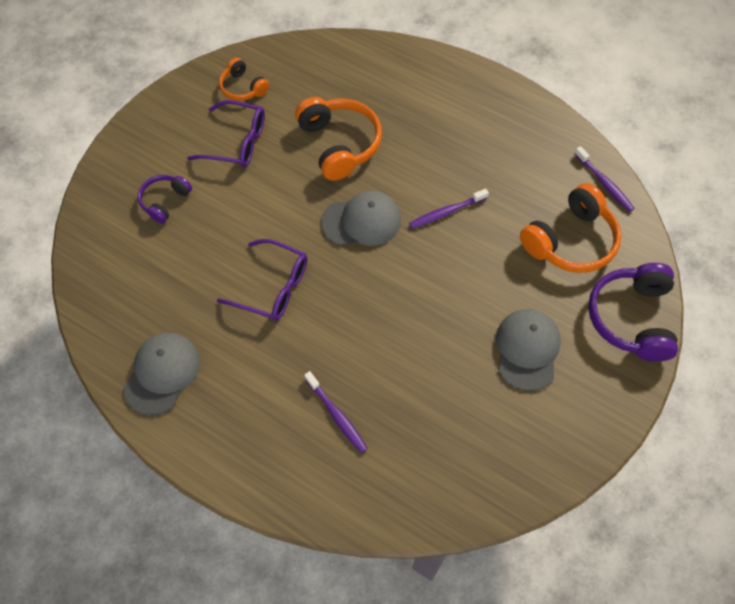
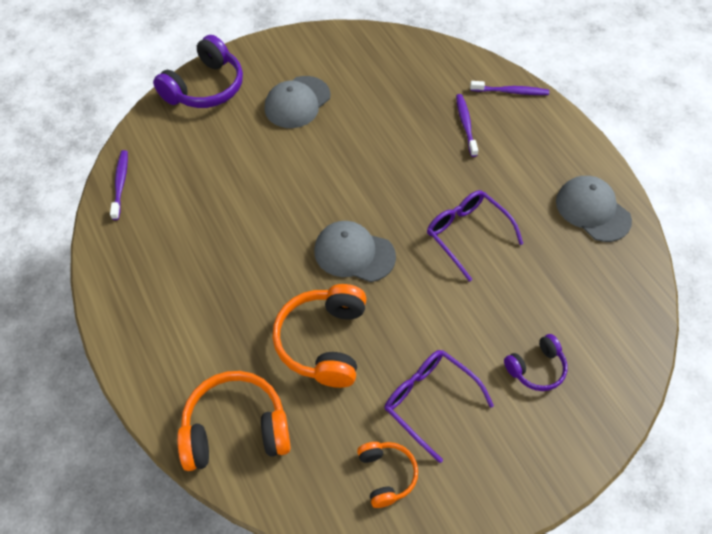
camera: 150 degrees left, 5 degrees down
(162, 373) = (592, 210): grey cap -> grey cap turned 90 degrees clockwise
(446, 212) = (274, 225): purple toothbrush -> purple toothbrush (511, 92)
(570, 241) = (194, 155): orange headphones -> orange headphones (235, 429)

